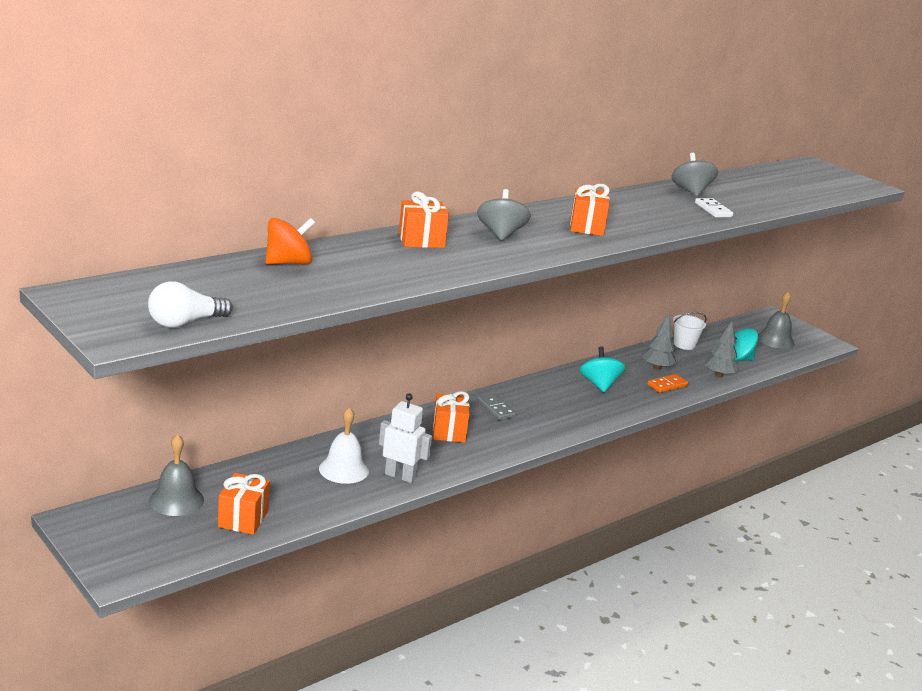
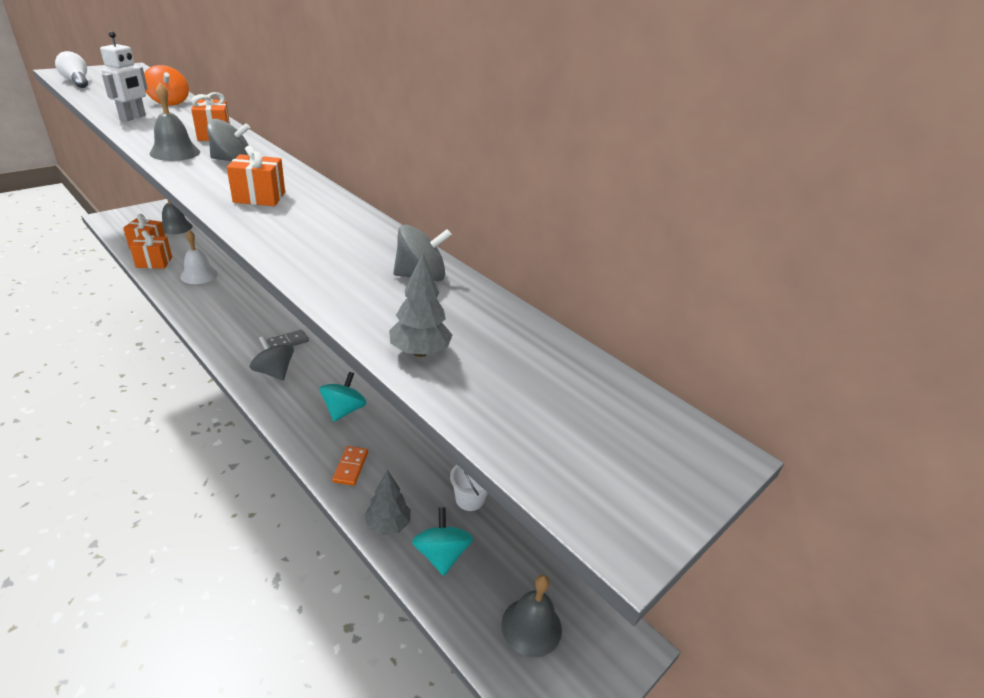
camera: 85 degrees right, 10 degrees up
(400, 476) = (185, 295): white robot -> white robot (133, 117)
(449, 431) = (249, 317): orange gift -> orange gift (154, 262)
(487, 257) = (175, 152): none -> grey bell
(550, 416) = (274, 372): none -> grey spinning top
(599, 384) = (344, 410): turquoise spinning top -> turquoise spinning top turned 60 degrees counterclockwise
(657, 368) = (395, 463): grey tree -> grey tree (420, 352)
(667, 385) = (350, 467): orange domino -> orange domino turned 45 degrees clockwise
(713, 210) = (347, 283): white domino -> none

